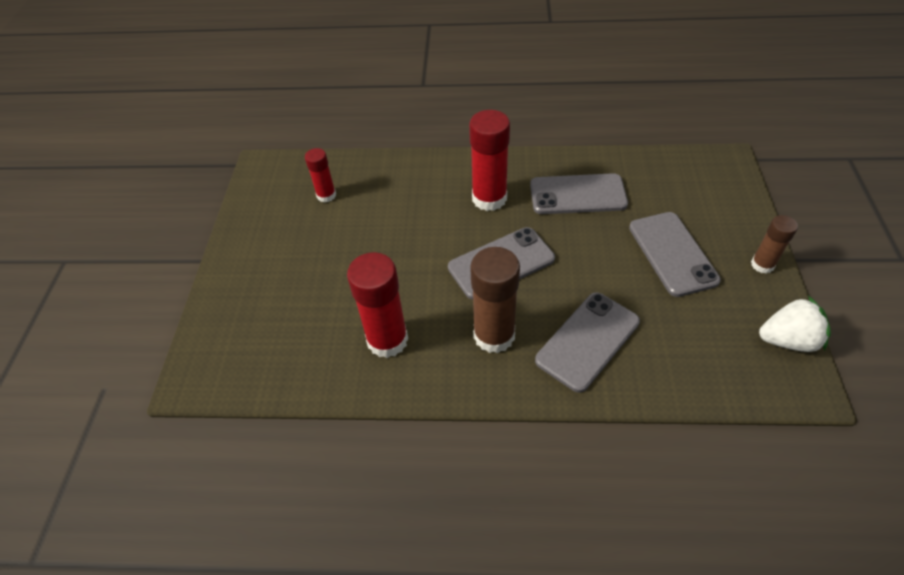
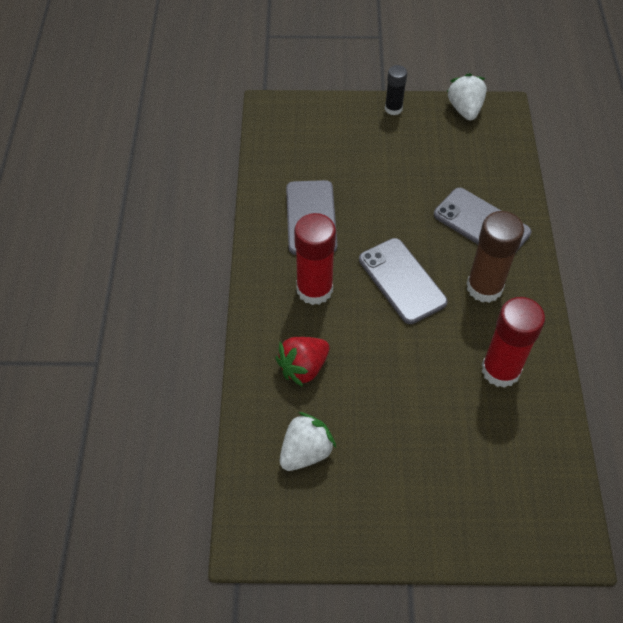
camera: 95 degrees left, 5 degrees up
(326, 195) = (306, 452): red glue stick -> white strawberry
(405, 192) = (303, 367): none -> red strawberry
(672, 253) = (384, 160): grey phone -> none
(762, 265) = (393, 109): brown glue stick -> black glue stick

